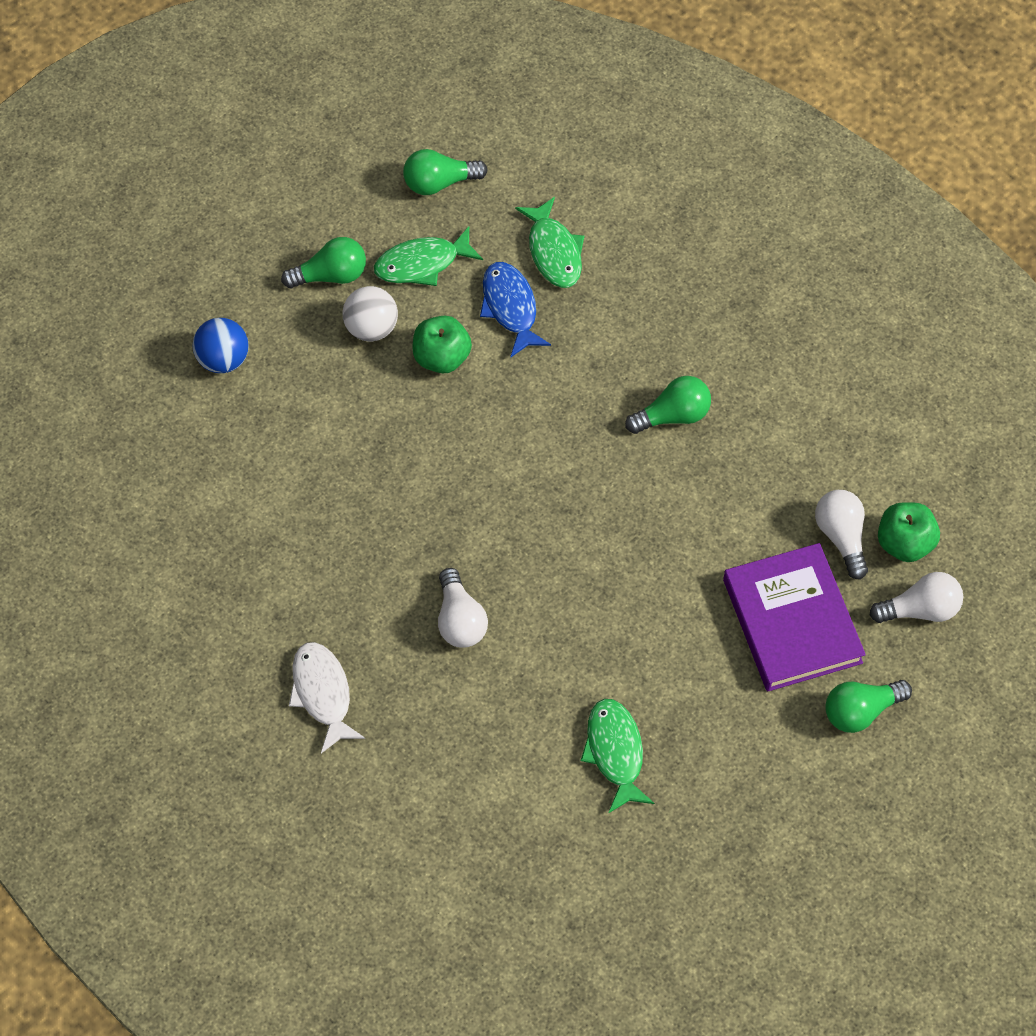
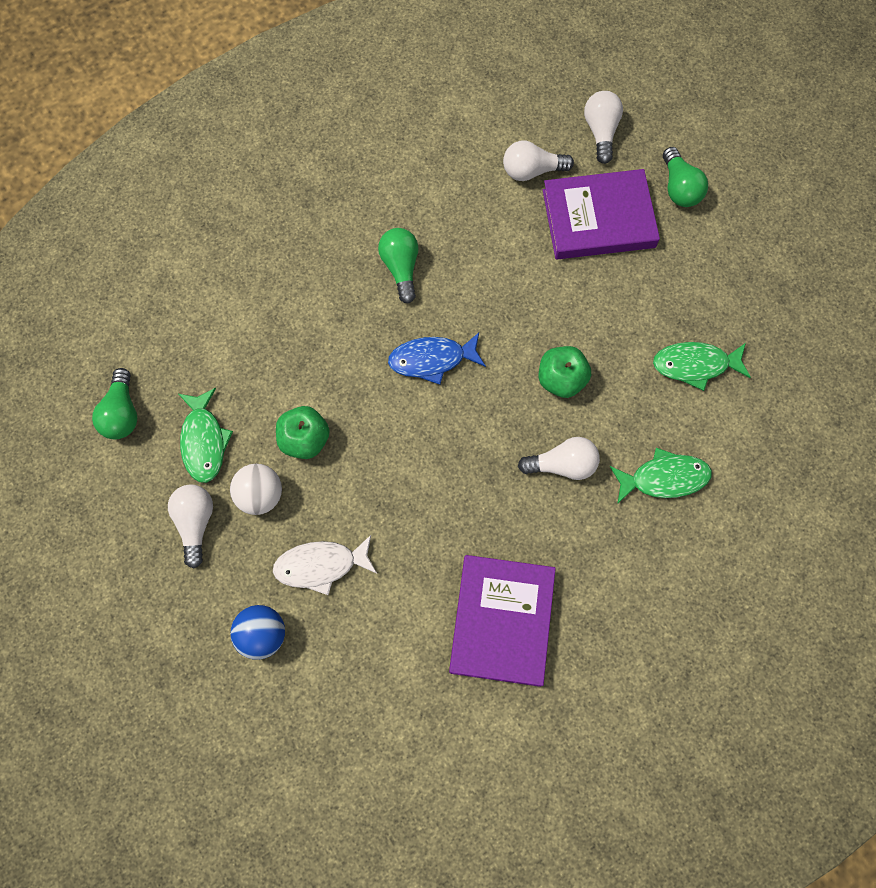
camera: 80 degrees left, 10 degrees up
(270, 581) = (501, 621): none -> purple book
(323, 694) = (616, 589): white fish -> white fish (321, 565)
(331, 275) = (195, 523): green light bulb -> white light bulb
(510, 307) = (268, 375): blue fish -> blue fish (432, 359)
(553, 251) = (220, 331): green fish -> green fish (664, 478)
(904, 543) = (544, 130): green apple -> green apple (561, 379)

